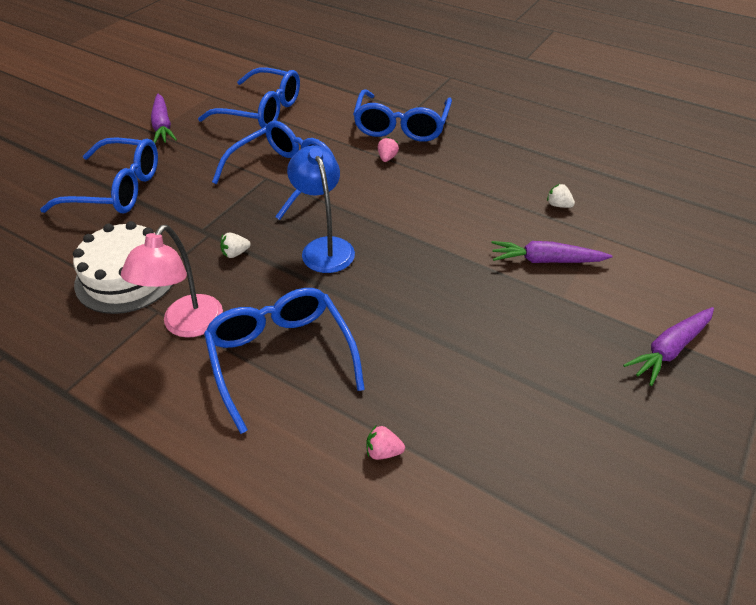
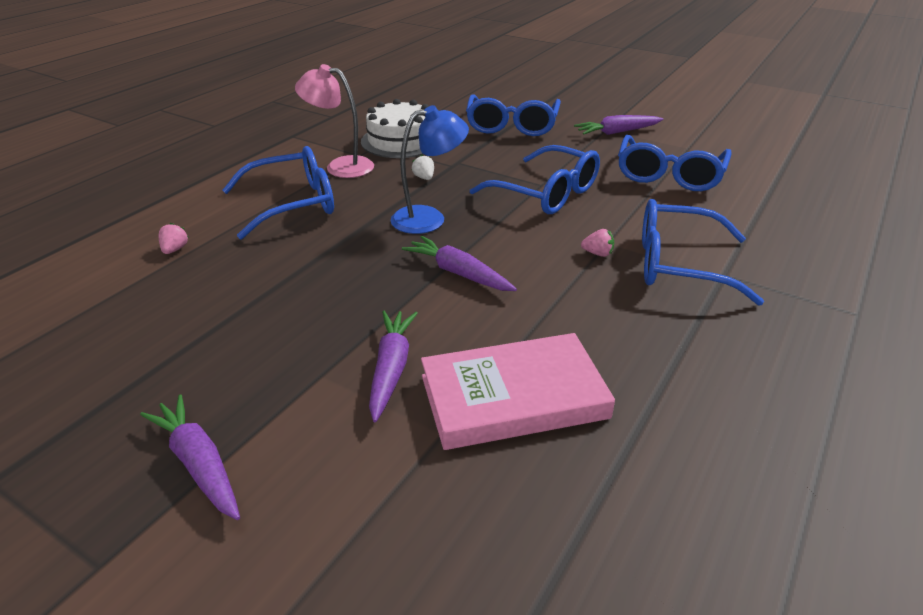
camera: 90 degrees right, 10 degrees down
(418, 228) = (458, 273): none -> purple carrot
(558, 205) = (513, 397): white strawberry -> pink book

